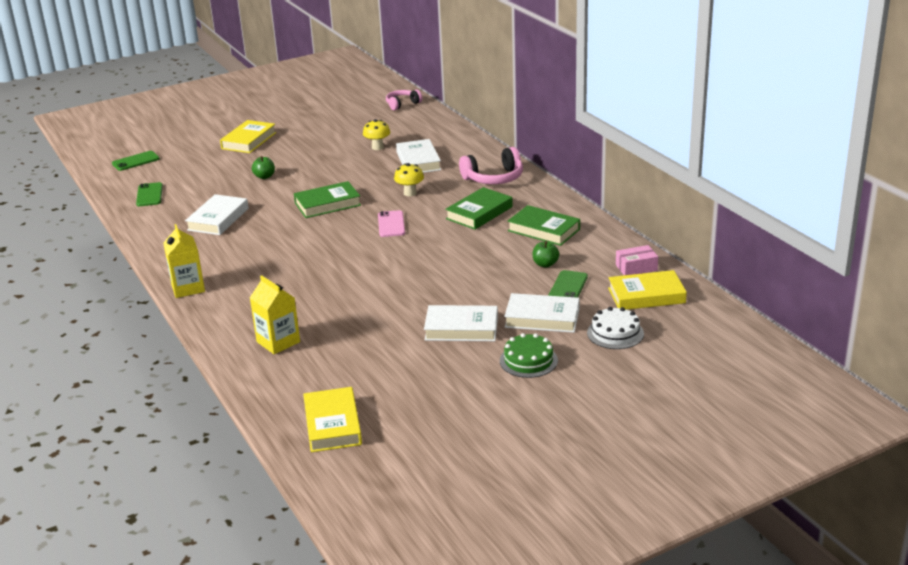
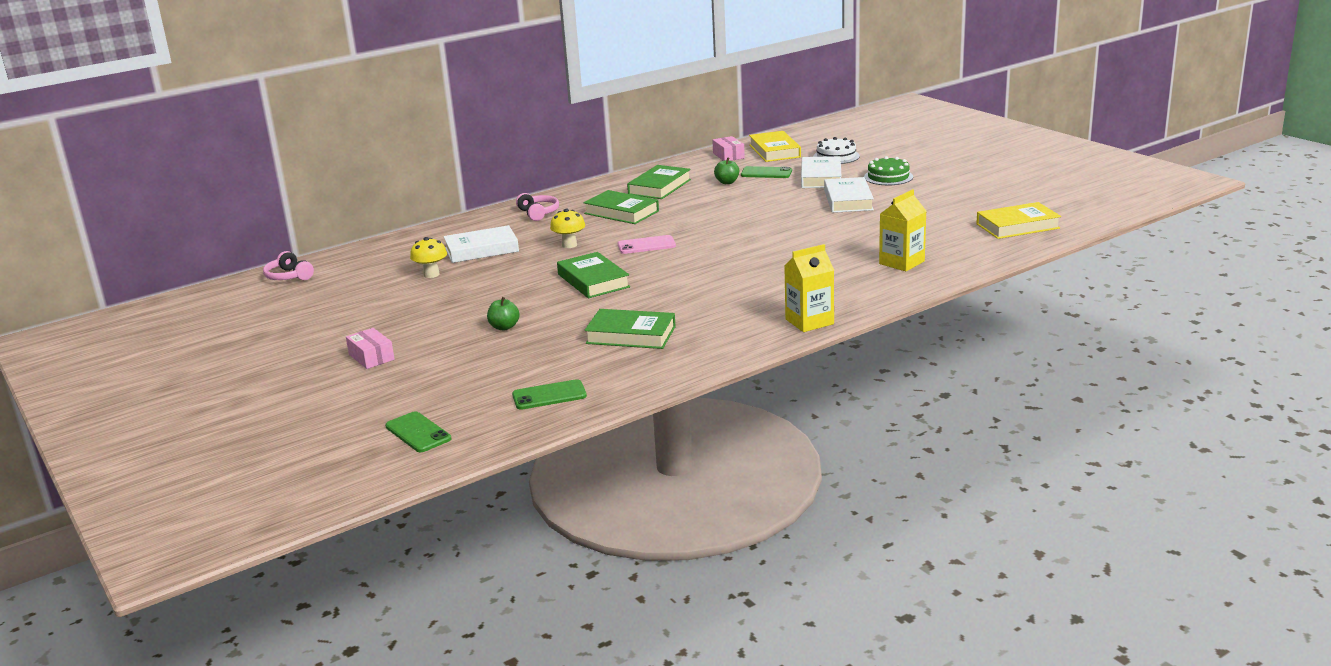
camera: 95 degrees left, 5 degrees down
(218, 219) = (631, 335): white book -> green book
(249, 140) = (371, 357): yellow book -> pink box
(494, 178) = (538, 213): pink headphones -> pink headphones, size x0.64

